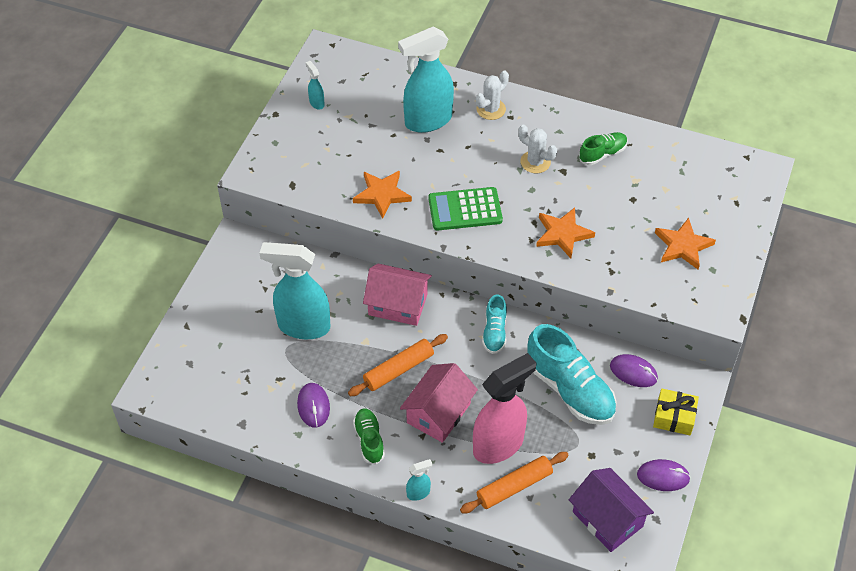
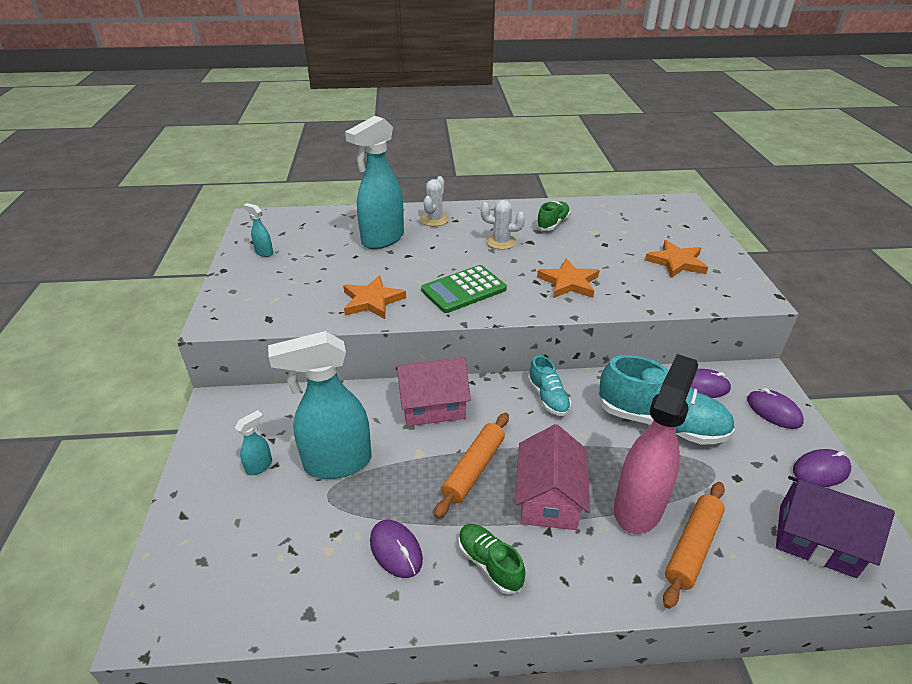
camera: 25 degrees left, 15 degrees down
(418, 493) = (593, 606): turquoise spray bottle -> turquoise spray bottle (259, 466)
(674, 417) = (773, 411): yellow gift -> purple mouse

